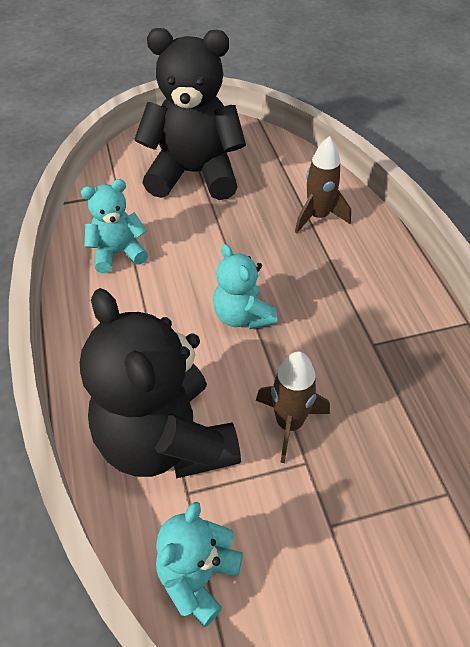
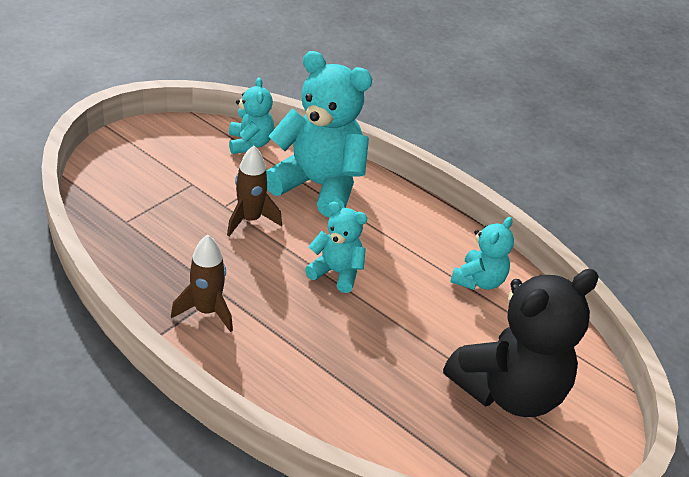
camera: 140 degrees right, 10 degrees down
(166, 440) = (318, 186): black teddy bear -> turquoise teddy bear
(318, 217) = (346, 395): brown rocket -> brown rocket (207, 311)

